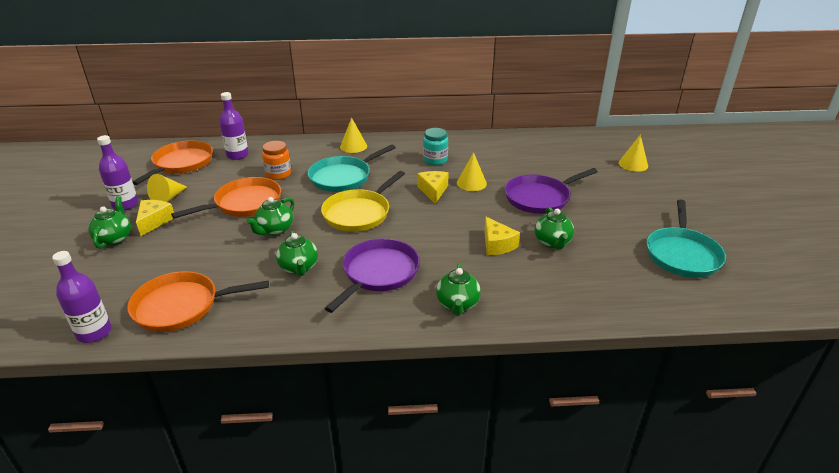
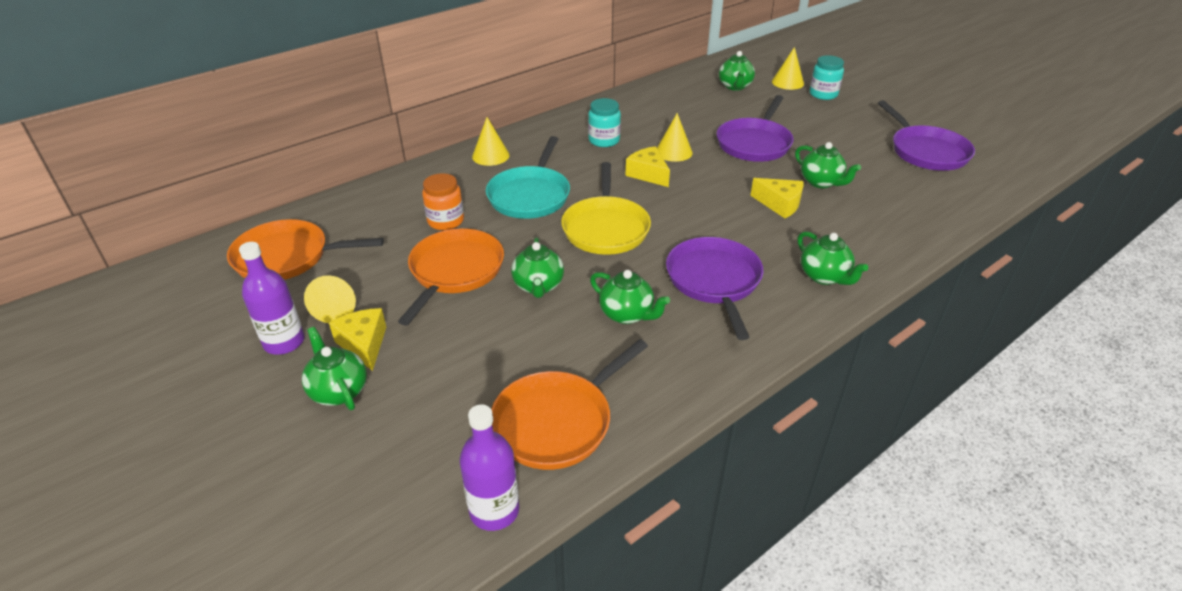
camera: 35 degrees left, 5 degrees up
(181, 163) = (287, 257): orange pan -> orange pan turned 75 degrees counterclockwise
(237, 155) = (354, 218): purple bottle -> none
(583, 154) = (735, 86): none -> green teapot
(651, 182) = (823, 94): none -> turquoise jar
(682, 254) = (926, 152): turquoise pan -> purple pan

